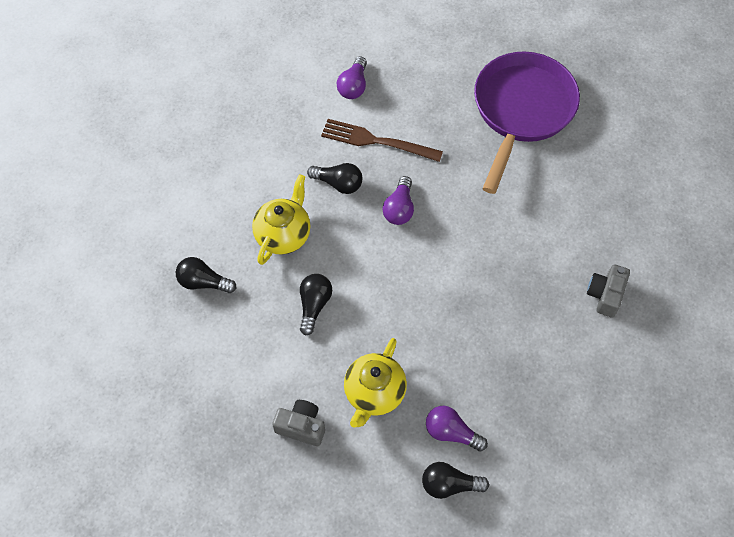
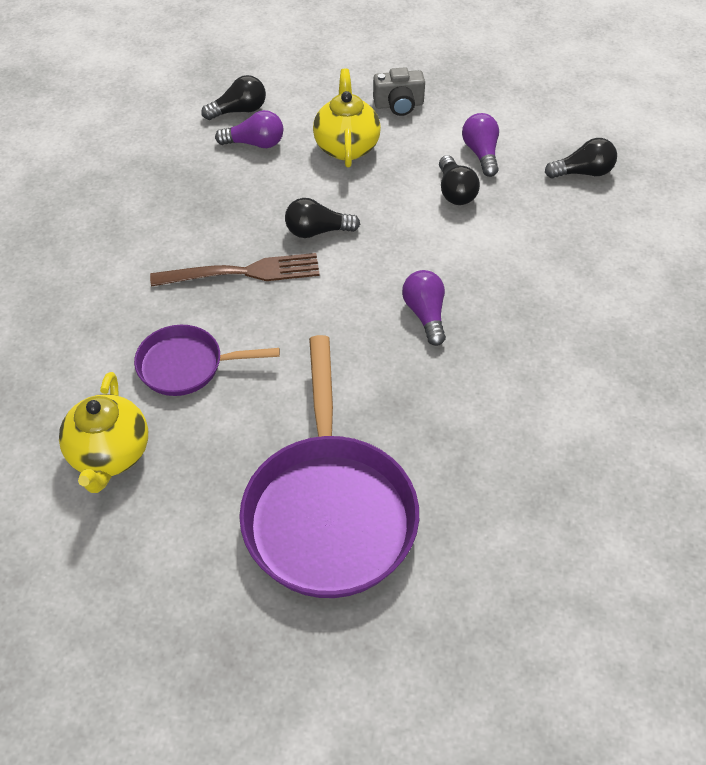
camera: 155 degrees right, 10 degrees down
(283, 235) = (538, 241): yellow teapot -> yellow teapot (110, 455)
(338, 183) = (518, 315): black light bulb -> black light bulb (317, 231)
(353, 86) = (594, 450): purple light bulb -> purple light bulb (481, 153)
(376, 141) = (508, 384): brown fork -> brown fork (243, 272)
(576, 234) = (186, 366): none -> purple pan
(605, 295) = (129, 311): grey camera -> none

